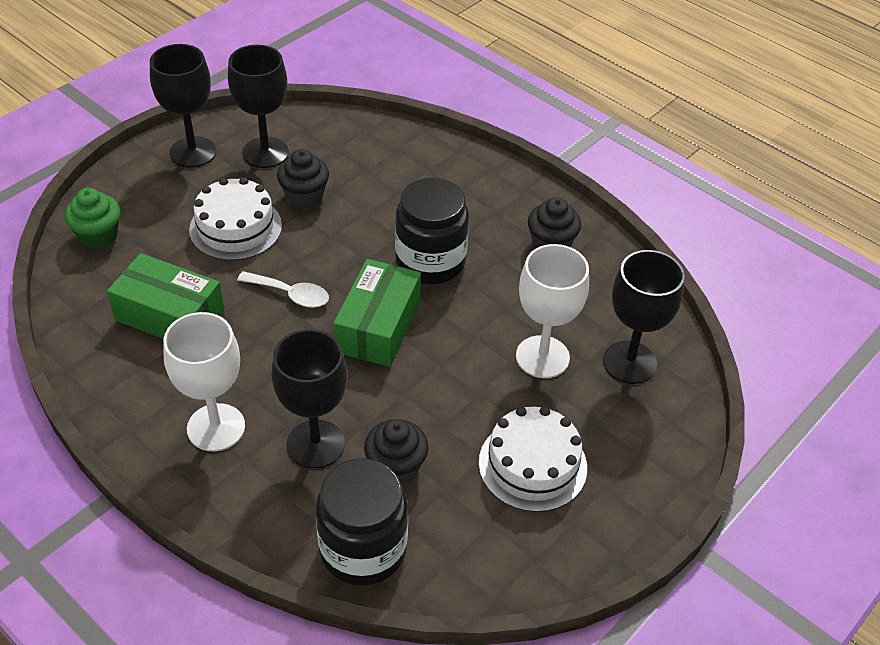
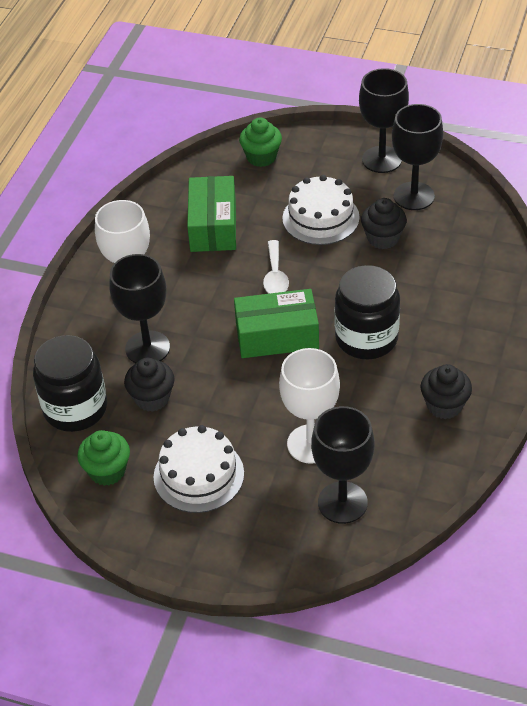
camera: 70 degrees right, 0 degrees up
(480, 549) = (107, 471): none -> green cupcake

